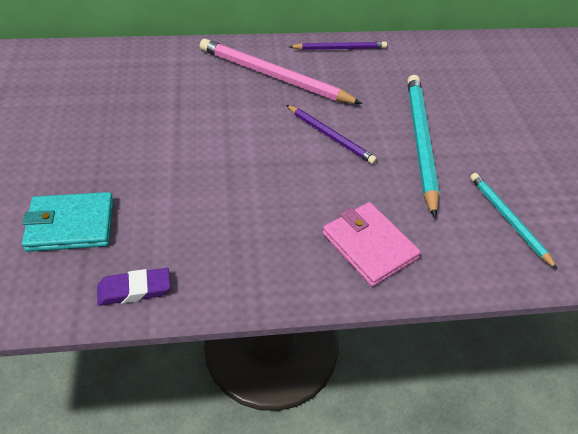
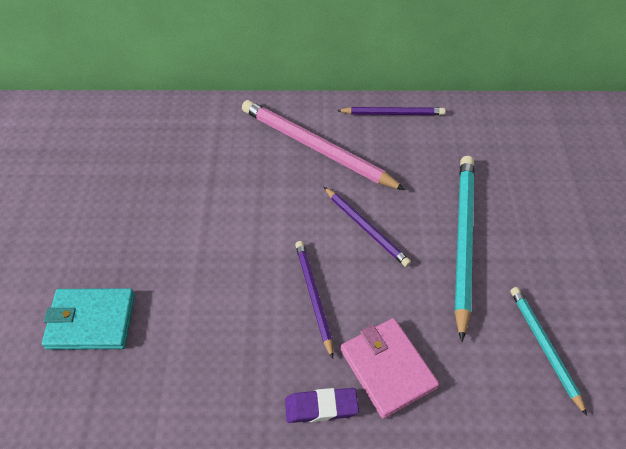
camera: 10 degrees right, 5 degrees up
(134, 290) = (144, 401): purple eraser -> purple eraser (321, 407)
(290, 192) = (313, 296): none -> purple pencil

